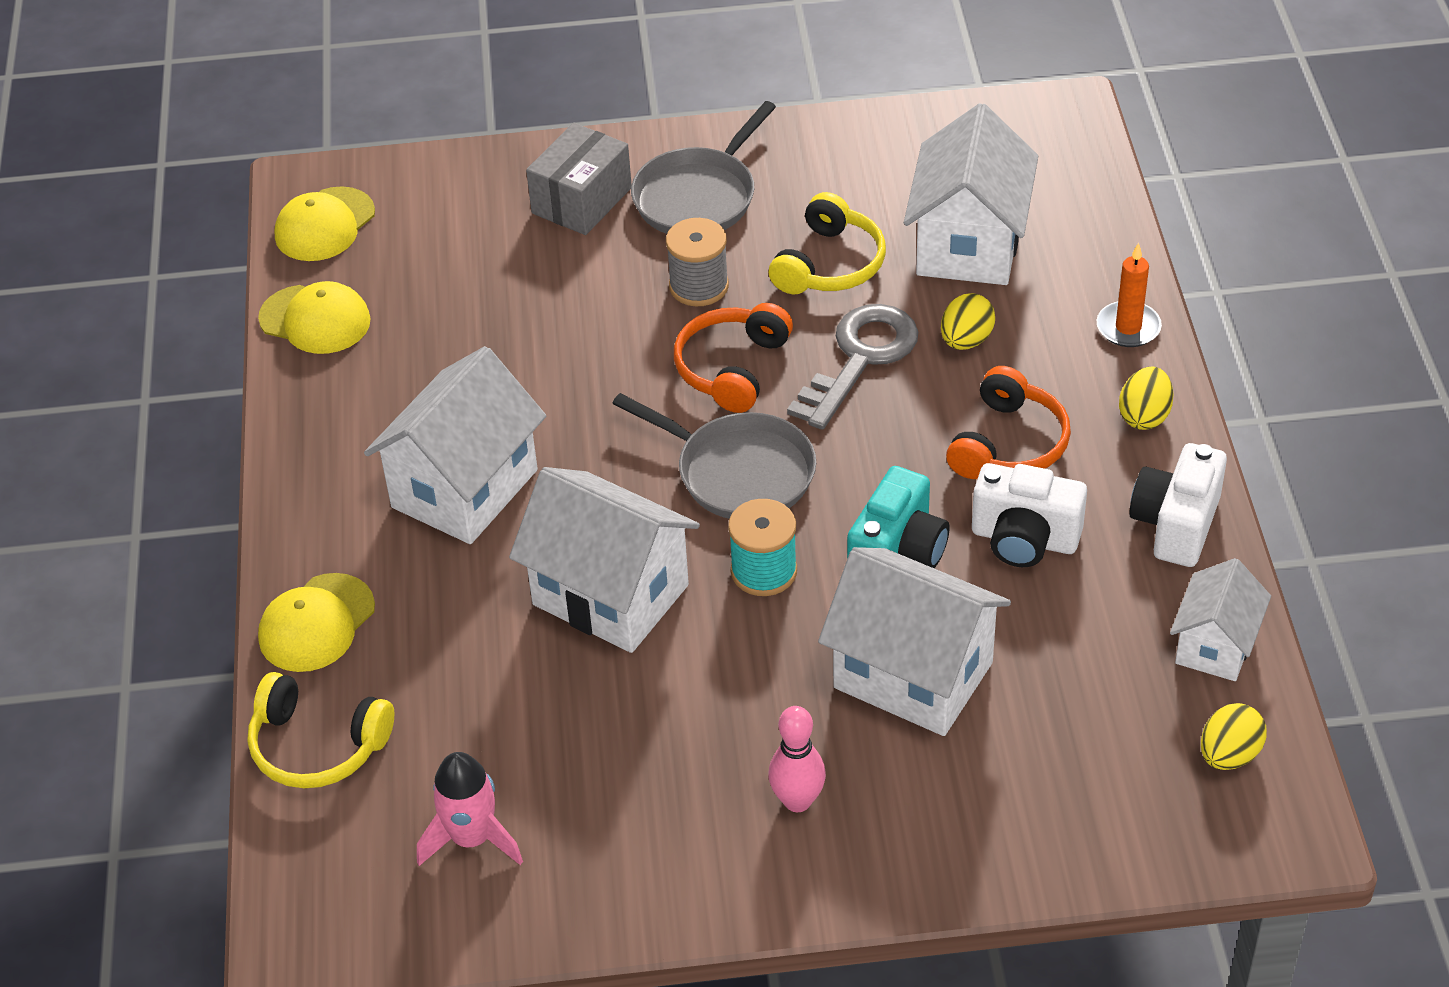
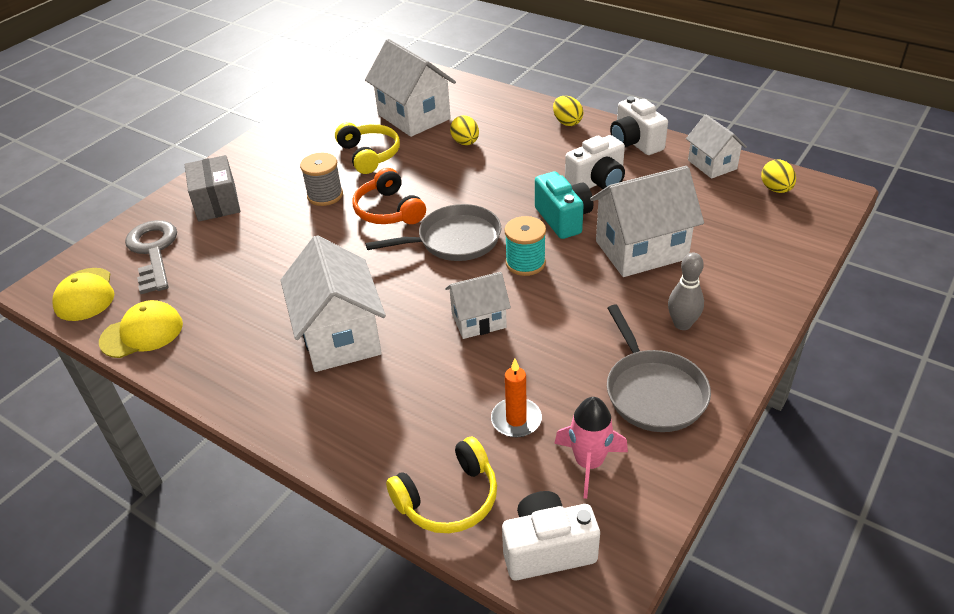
camera: 50 degrees left, 5 degrees down
(316, 623) = (357, 449): yellow cap -> none
(321, 871) = (547, 549): none -> white camera
(610, 595) = (478, 320): white house -> white house, size x0.59
(698, 196) = (272, 169): grey pan -> grey pan (653, 392)
(797, 801) = (682, 324): pink bowling pin -> grey bowling pin
(860, 359) = (436, 173): grey key -> grey key (153, 252)
(1008, 444) = (538, 160): orange headphones -> none
(1128, 327) = (515, 103): orange candle -> orange candle (516, 420)

